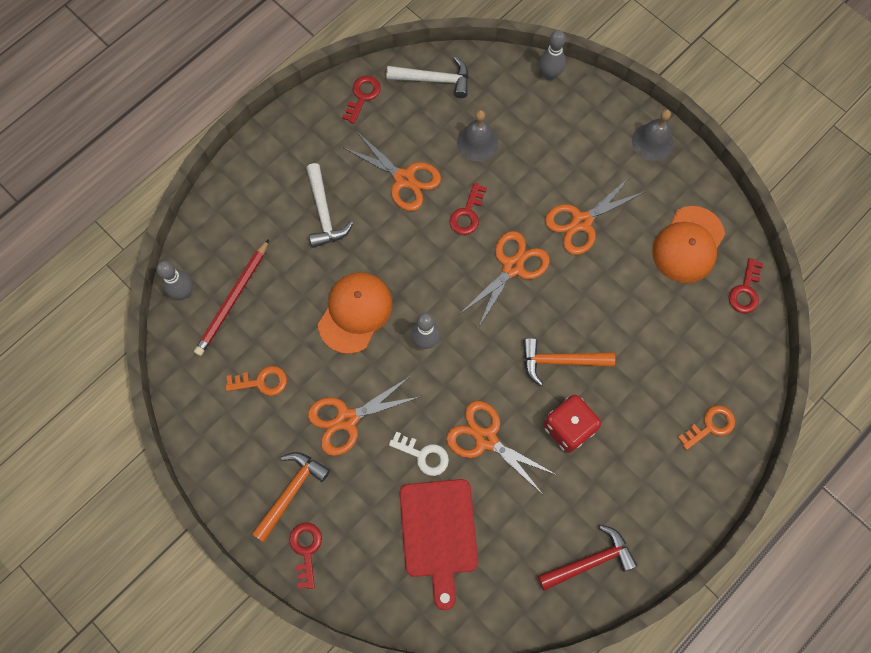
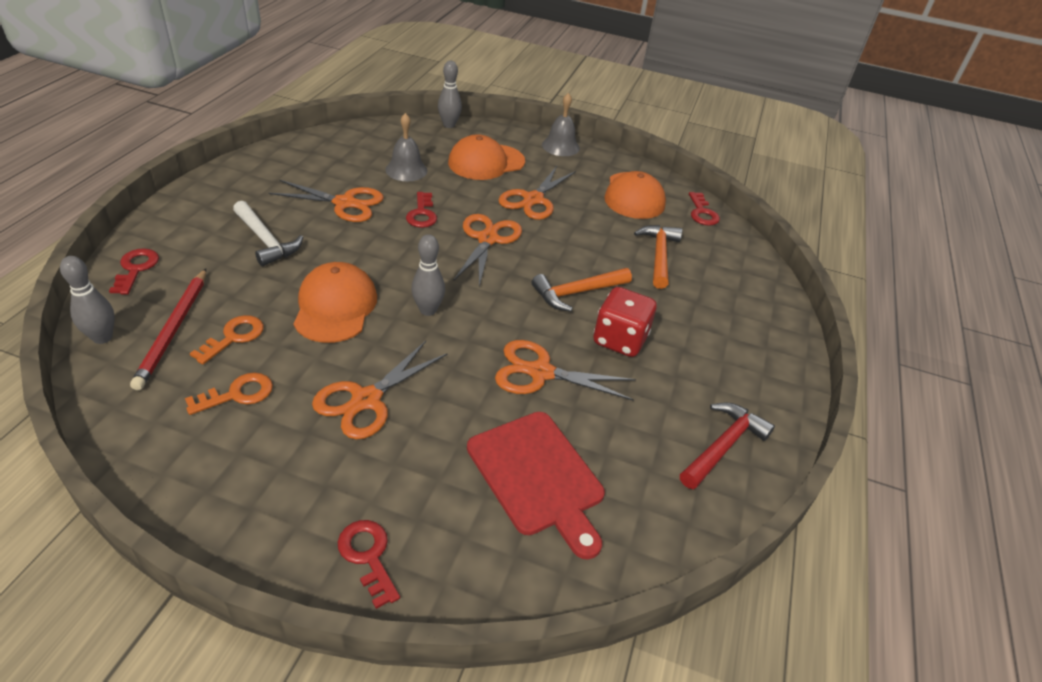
camera: 30 degrees left, 30 degrees down
(291, 492) = (320, 496): orange hammer -> orange hammer (658, 256)
(362, 96) = (276, 160): red key -> red key (136, 269)
(423, 455) = (477, 407): white key -> none
(434, 80) = (344, 141): white hammer -> none
(561, 150) = (486, 162): none -> orange cap
(710, 426) = (747, 304): orange key -> orange key (233, 337)

